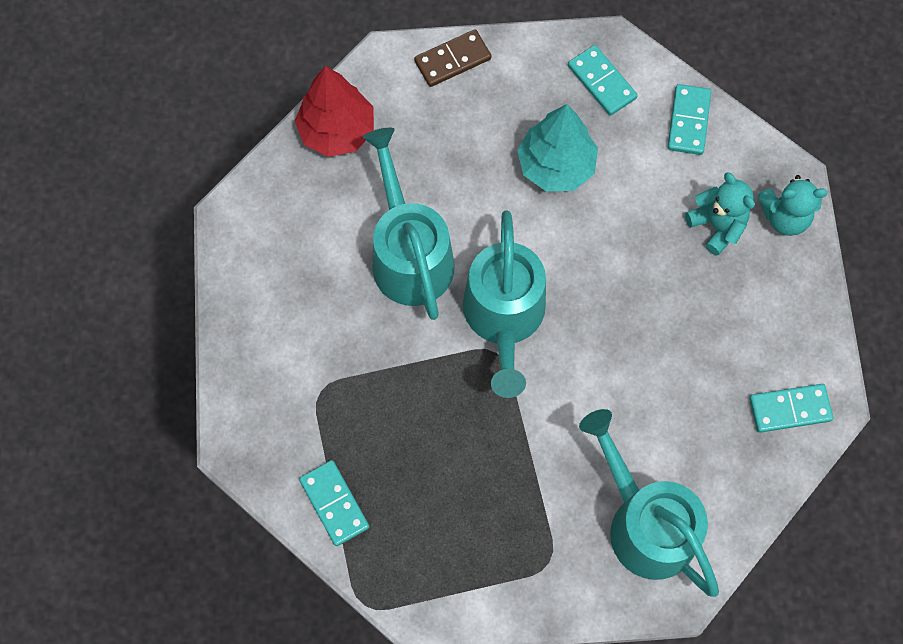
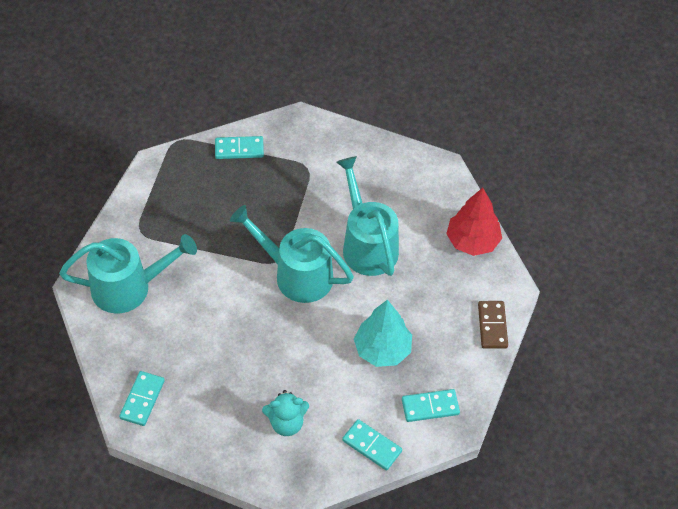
camera: 115 degrees right, 15 degrees down
(409, 253) = (367, 244): turquoise watering can -> turquoise watering can turned 120 degrees counterclockwise
(784, 217) = (268, 468): turquoise teddy bear -> none

